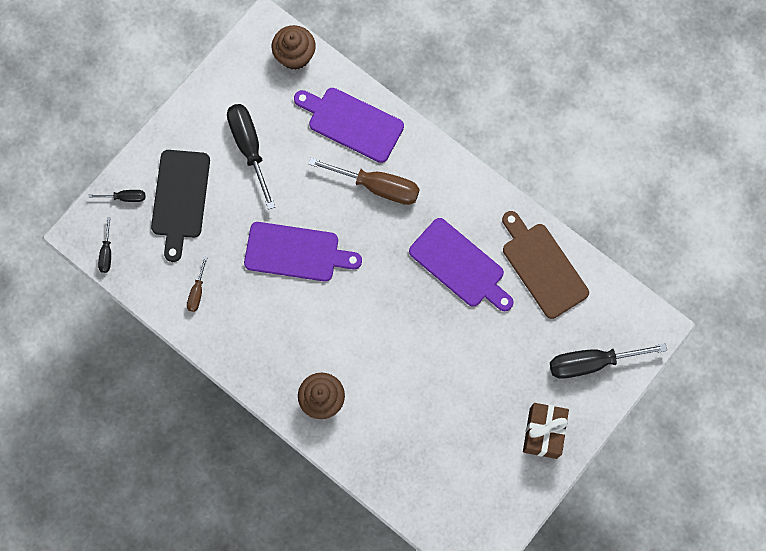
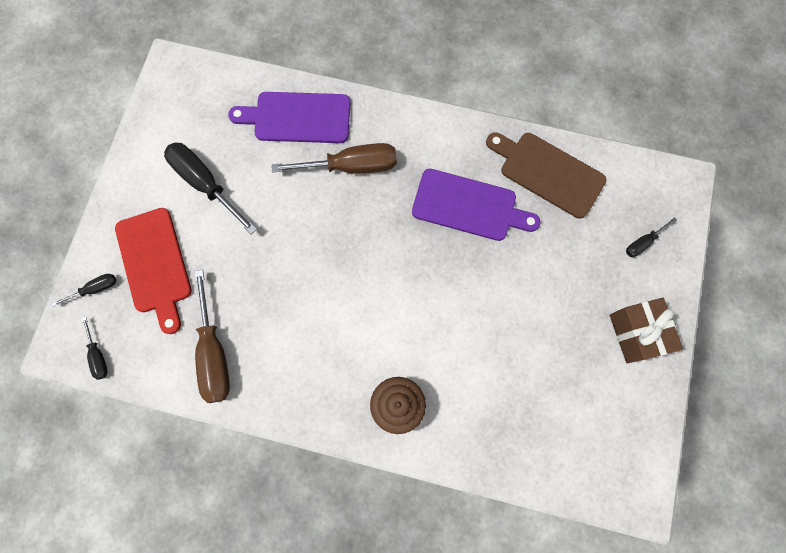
camera: 25 degrees left, 0 degrees up
(180, 198) = (155, 264): black cutting board -> red cutting board
(197, 292) = (214, 353): brown screwdriver -> brown screwdriver, size x2.03
(295, 56) = (212, 79): brown cupcake -> none
(296, 252) = (300, 266): purple cutting board -> none
(591, 362) = (643, 242): black screwdriver -> black screwdriver, size x0.49

